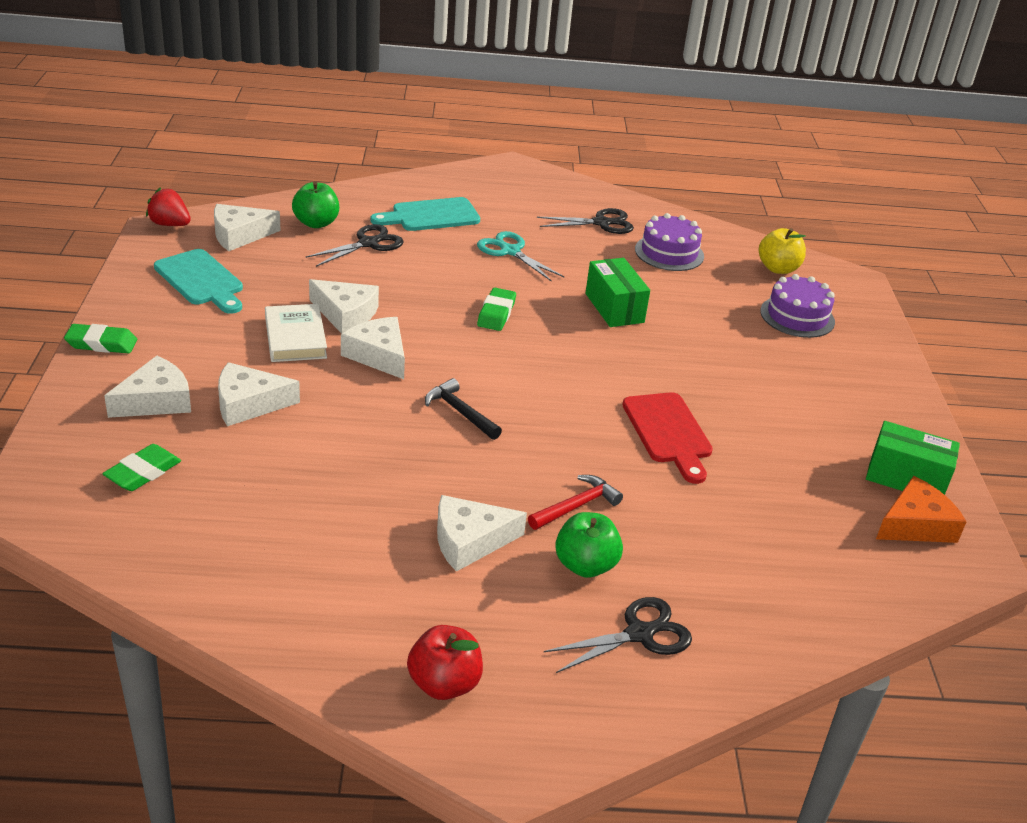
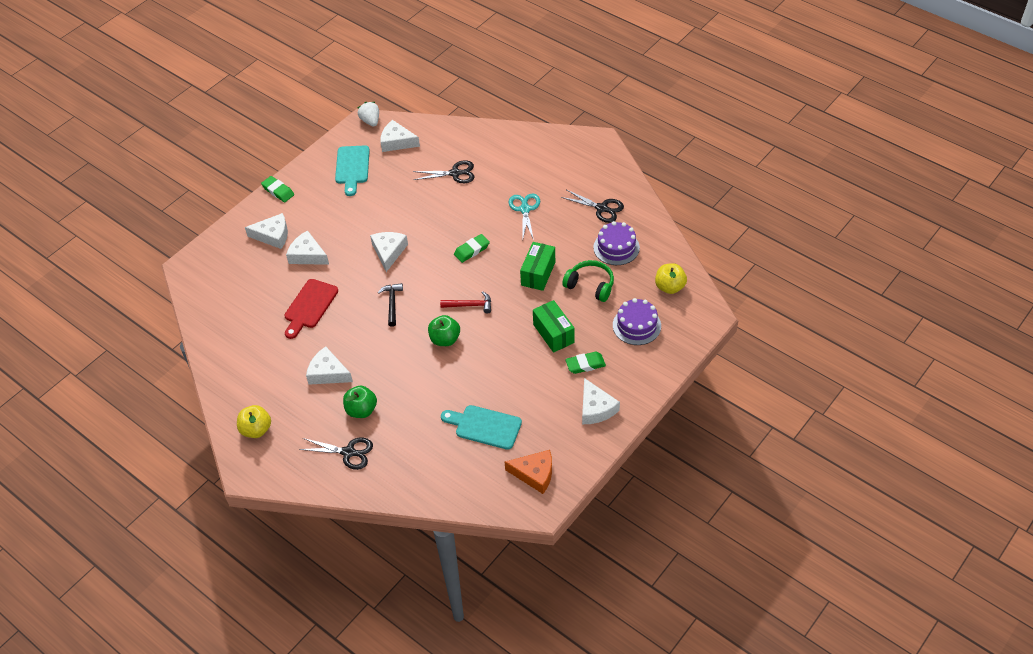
camera: 45 degrees right, 15 degrees up
(143, 472) = (237, 273): green eraser -> green eraser (585, 364)
(170, 224) = (370, 121): red strawberry -> white strawberry
(295, 338) = (361, 224): white book -> none
(316, 223) = (442, 147): green apple -> green apple (445, 339)
(345, 314) = (398, 218): white cheese -> white cheese (596, 408)
(431, 216) = (509, 165): turquoise cutting board -> turquoise cutting board (484, 426)
(444, 683) = (256, 430): red apple -> yellow apple
(576, 506) = (389, 380): red hammer -> red hammer (470, 305)
(668, 432) = (476, 363): red cutting board -> red cutting board (309, 306)
(691, 297) = (590, 285): none -> green headphones
(905, 478) = (563, 449): green box -> green box (553, 333)

